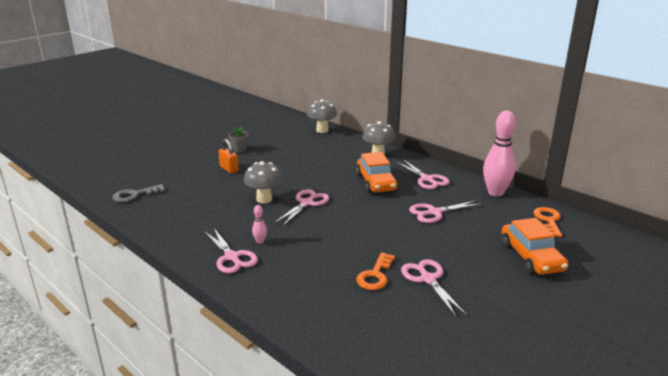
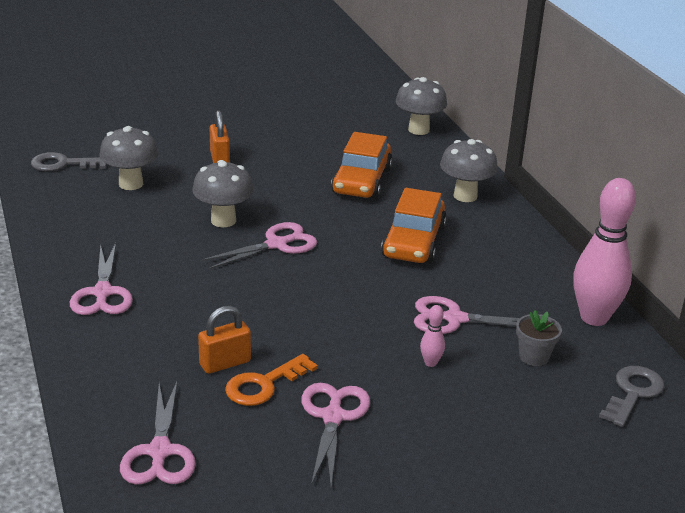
camera: 25 degrees right, 5 degrees up
(189, 195) = (131, 184): none -> grey mushroom
(240, 149) = (264, 130): grey flower pot -> grey flower pot (534, 357)
(260, 241) = (158, 282): pink bowling pin -> pink bowling pin (430, 363)
(342, 271) = (225, 363): none -> orange padlock
(427, 179) = (502, 260): pink scissors -> pink scissors (159, 452)
(531, 257) = (531, 441): orange car -> orange car (361, 181)
(548, 220) = (633, 393): orange key -> grey key

